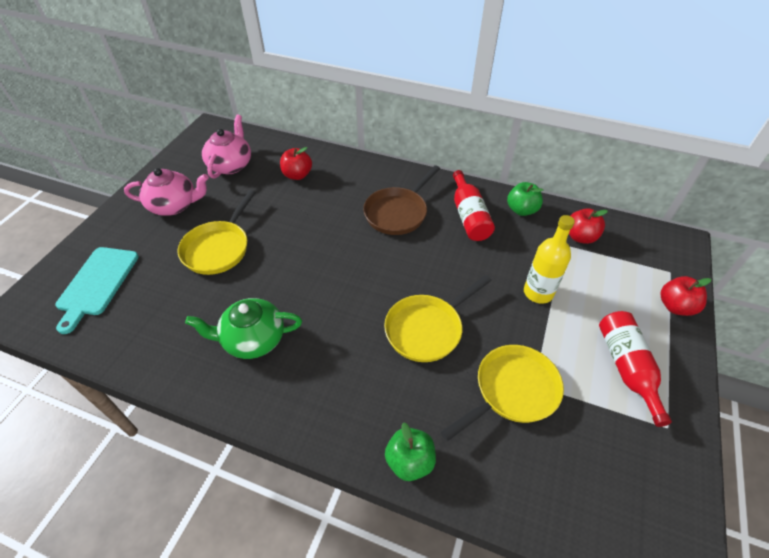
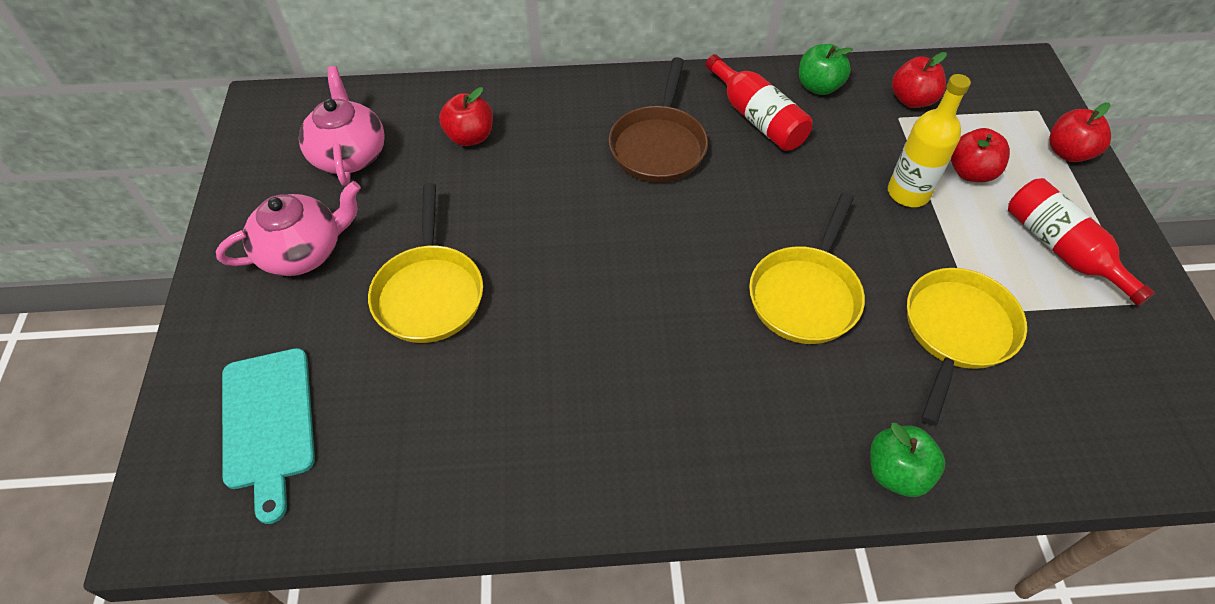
camera: 25 degrees left, 5 degrees up
(253, 339) = (582, 405): green teapot -> none
(592, 295) = (970, 172): none -> red apple

